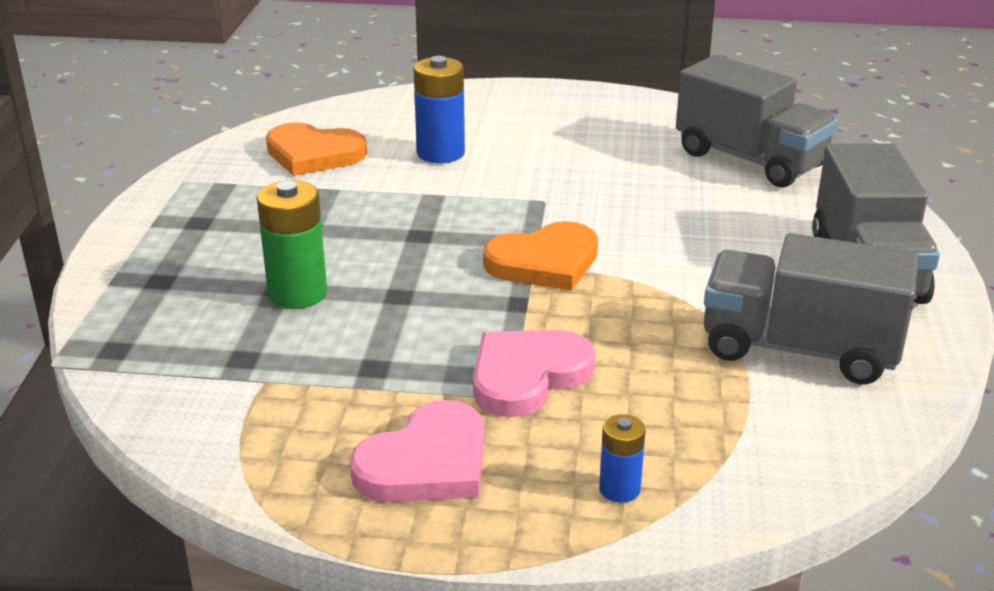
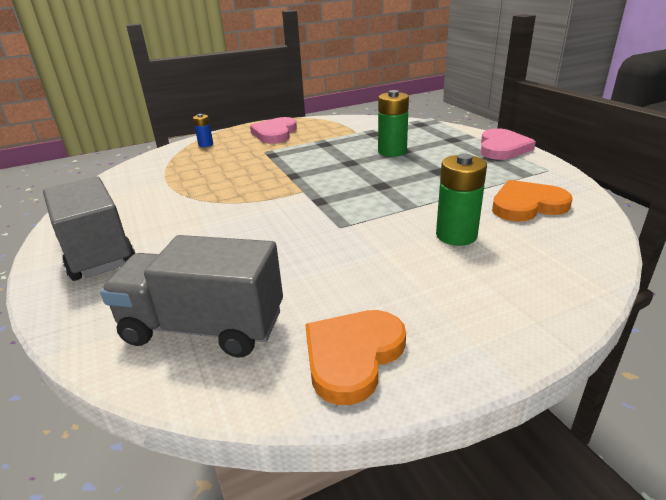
camera: 150 degrees right, 0 degrees up
(440, 153) = (456, 235): blue battery -> green battery
(527, 376) = (263, 157): pink heart -> pink heart (502, 148)
(544, 262) = (300, 194): orange heart -> orange heart (352, 356)
(799, 349) = (142, 198): grey truck -> none

